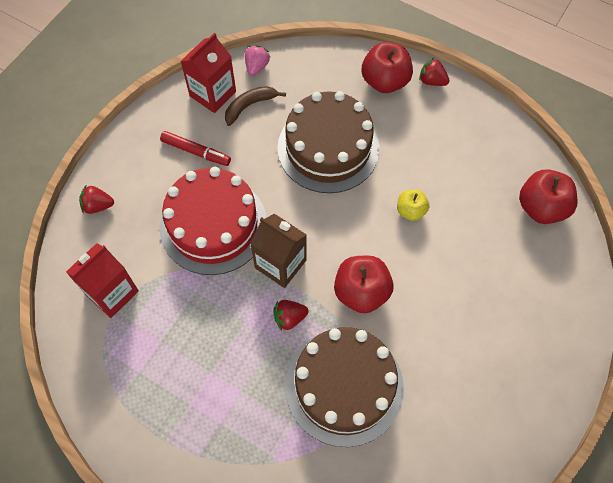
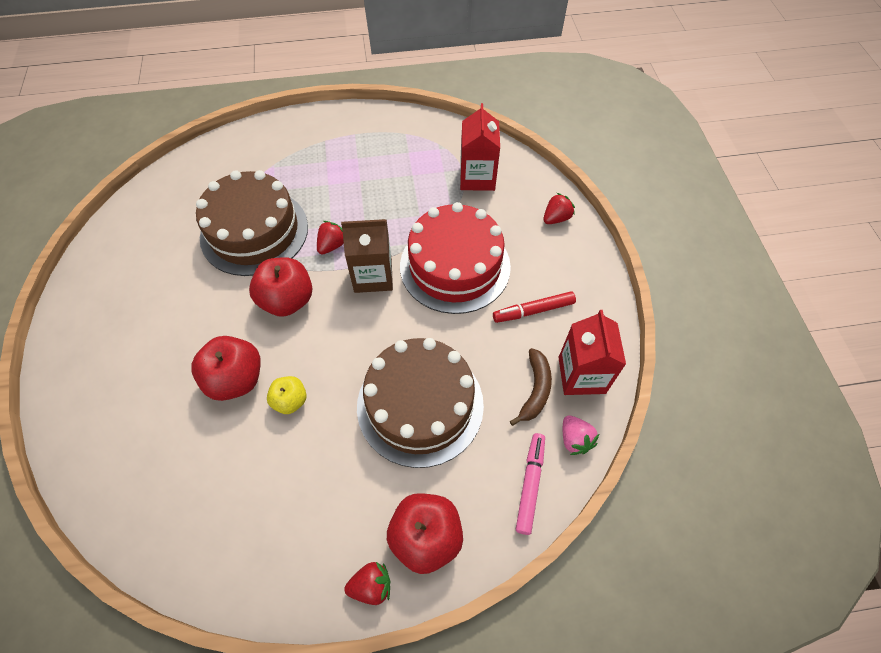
camera: 140 degrees right, 5 degrees down
(305, 65) = (530, 485): none -> pink marker
(541, 208) = (148, 506): red apple -> red apple (236, 379)

